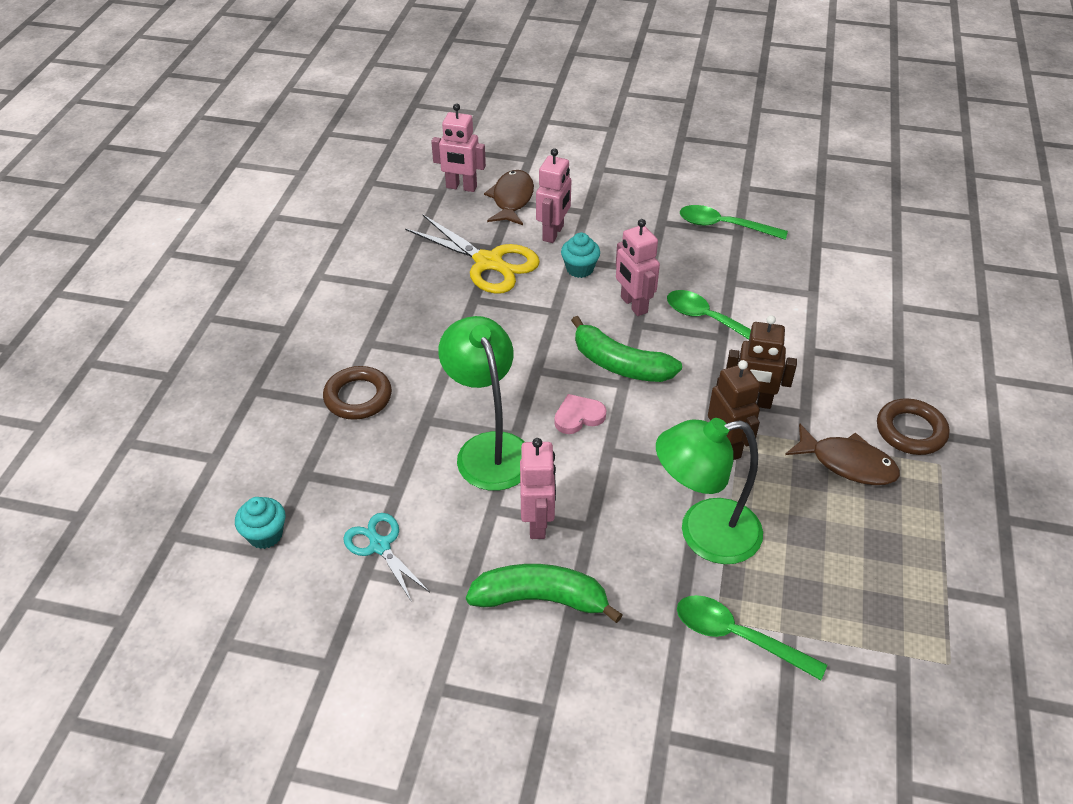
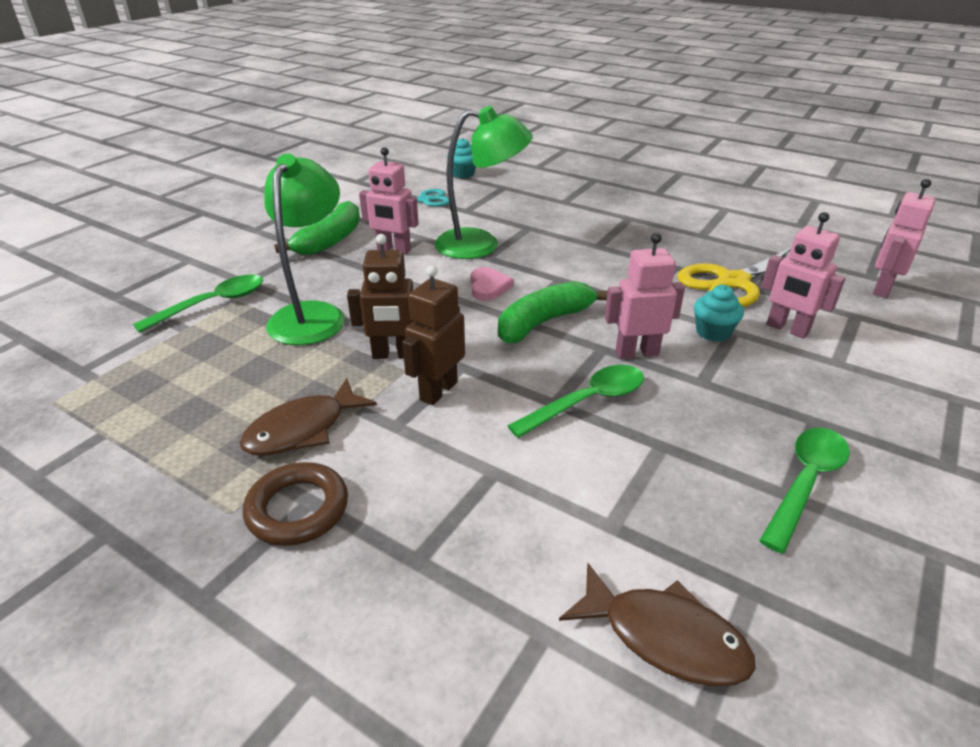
camera: 110 degrees right, 10 degrees down
(358, 397) = (568, 208): brown ring -> none
(512, 199) = (860, 315): brown fish -> brown fish (664, 637)

